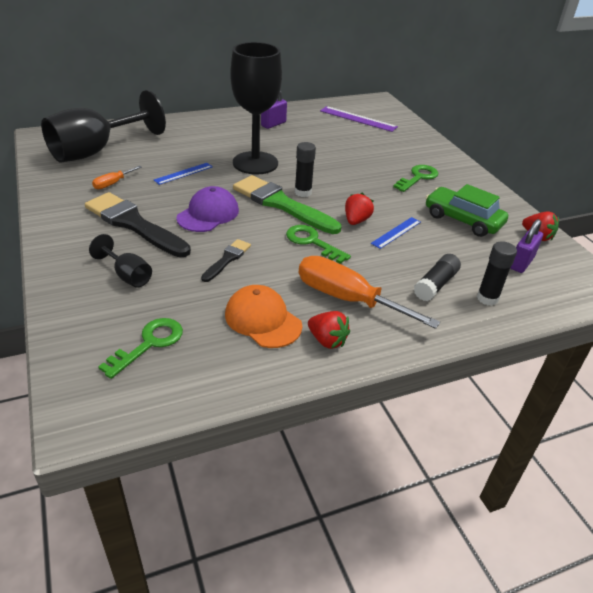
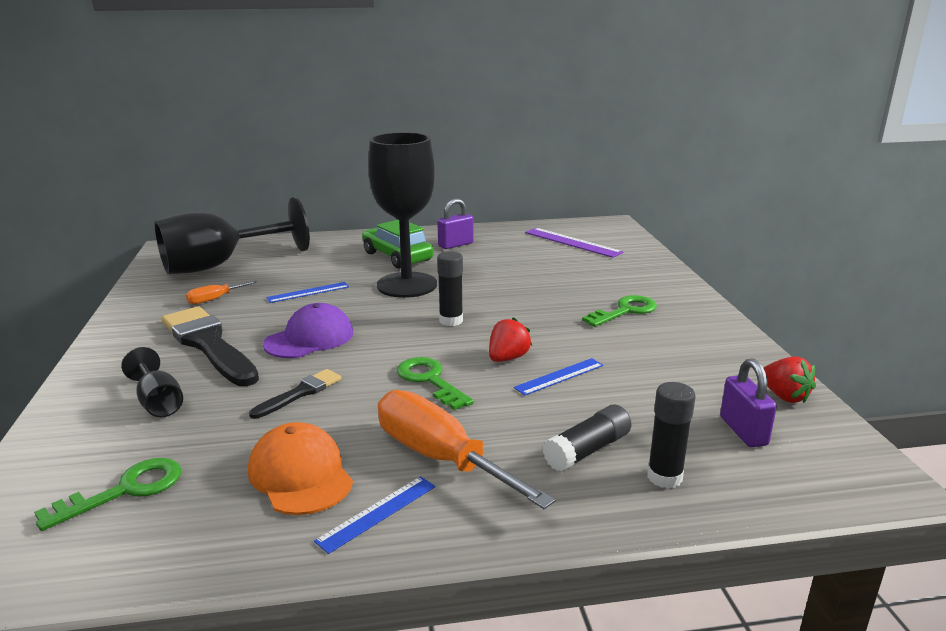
camera: 15 degrees right, 15 degrees down
(281, 204) = (413, 332): green brush -> none
(327, 340) = (377, 513): red strawberry -> blue ruler
(463, 220) = (670, 367): green car -> green car (397, 256)
(521, 263) = (743, 431): purple padlock -> purple padlock turned 60 degrees counterclockwise

